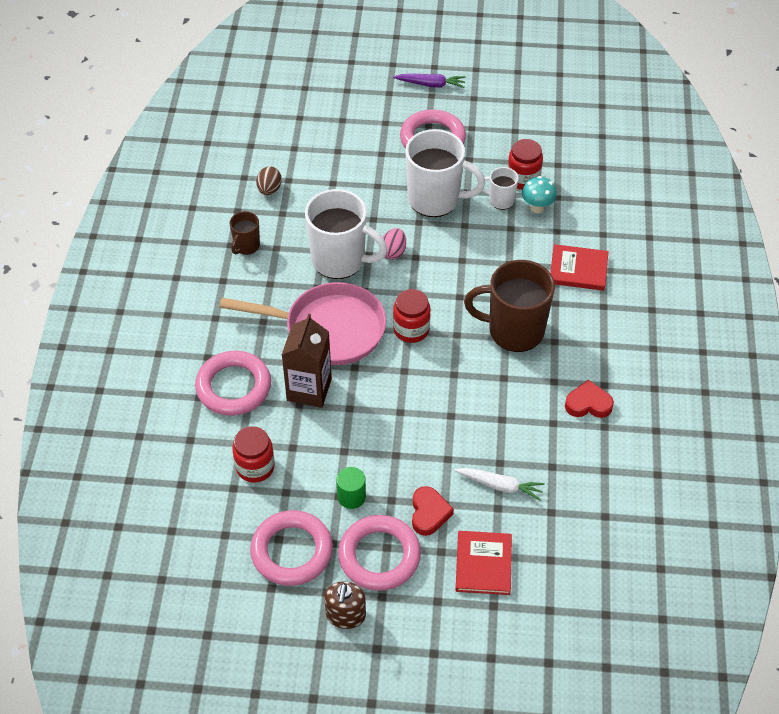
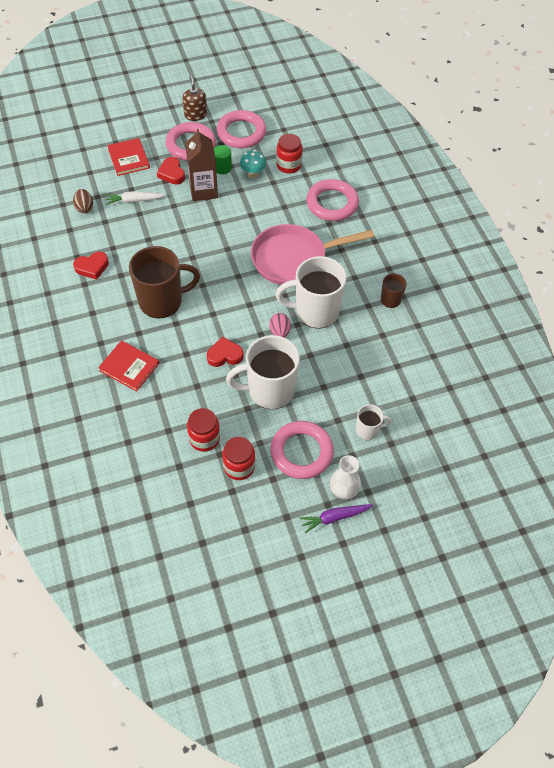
camera: 155 degrees right, 5 degrees up
(269, 189) = (406, 351): brown egg -> brown egg (84, 207)
(309, 389) = (283, 217): brown carton -> brown carton (203, 190)
(411, 99) = (343, 491): none -> white vase
(411, 329) = (236, 277): red jar -> red jar (239, 467)
(466, 248) = (225, 355): none -> red heart
(500, 200) = (215, 409): white mug -> white mug (368, 430)
(537, 207) = (182, 413): turquoise mushroom -> turquoise mushroom (253, 174)
(578, 269) = (129, 367): red book -> red book turned 45 degrees clockwise

